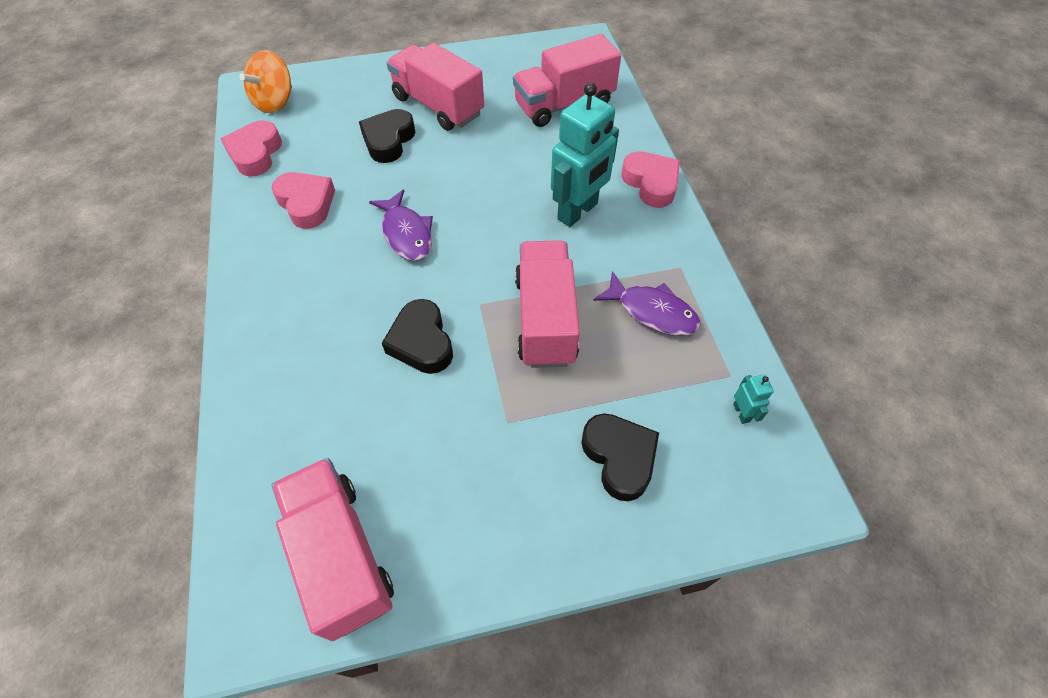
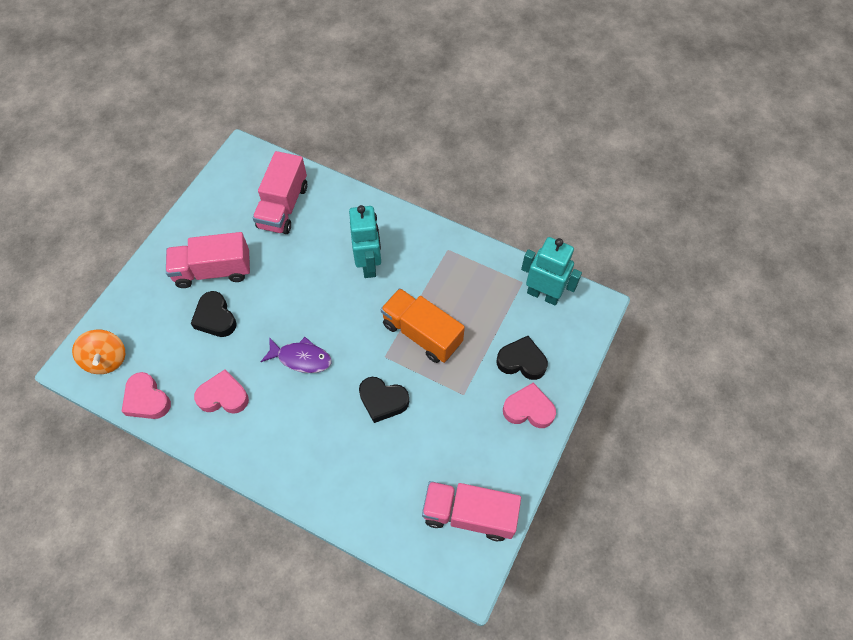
camera: 50 degrees left, 5 degrees up
(545, 319) = (422, 333): pink truck -> orange truck
(651, 183) = (384, 215): pink heart -> pink heart (528, 409)
(652, 312) = (461, 283): purple fish -> none
(741, 413) = (543, 294): turquoise robot -> turquoise robot, size x2.40

